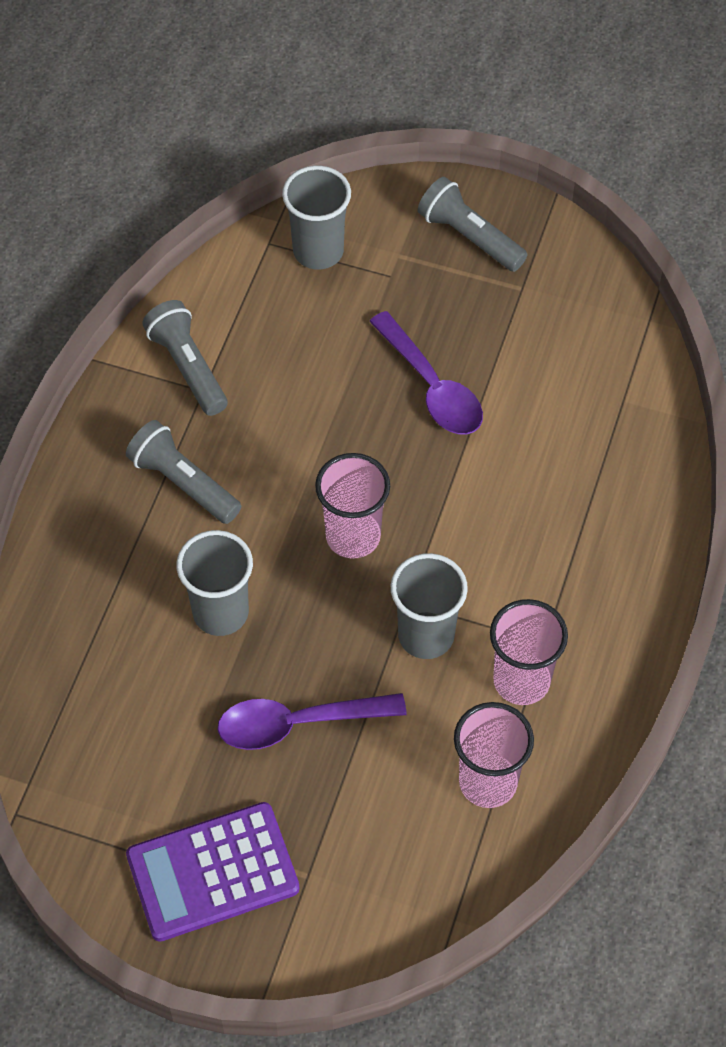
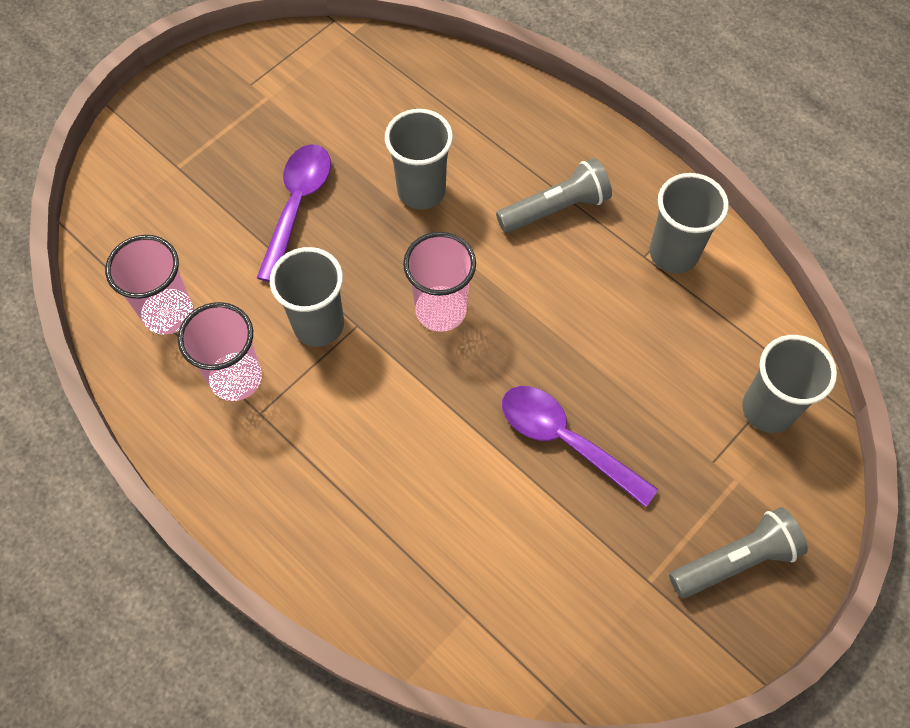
camera: 115 degrees right, 5 degrees up
(188, 367) = (673, 253): grey flashlight -> grey cup
(212, 872) = (218, 112): purple calculator -> none
(432, 387) = (565, 441): purple spoon -> purple spoon turned 45 degrees clockwise

